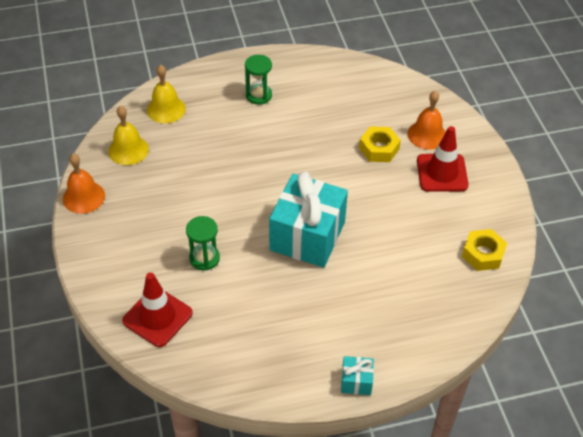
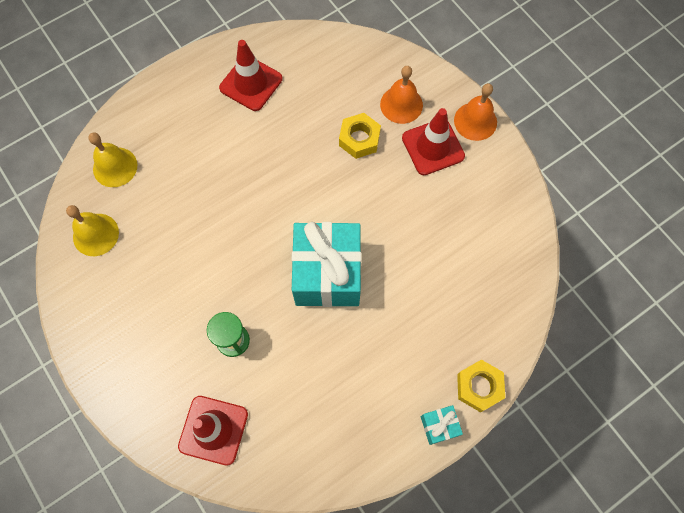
camera: 20 degrees left, 20 degrees up
(83, 197) = (72, 312): orange bell -> orange bell (475, 121)
(258, 95) = (208, 114): green hourglass -> none
(304, 84) = (251, 83): none -> red traffic cone
(483, 254) = (506, 230): yellow nut -> yellow nut (479, 387)

